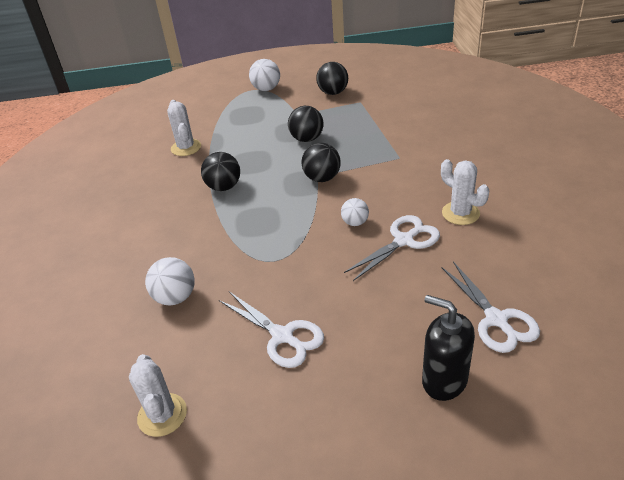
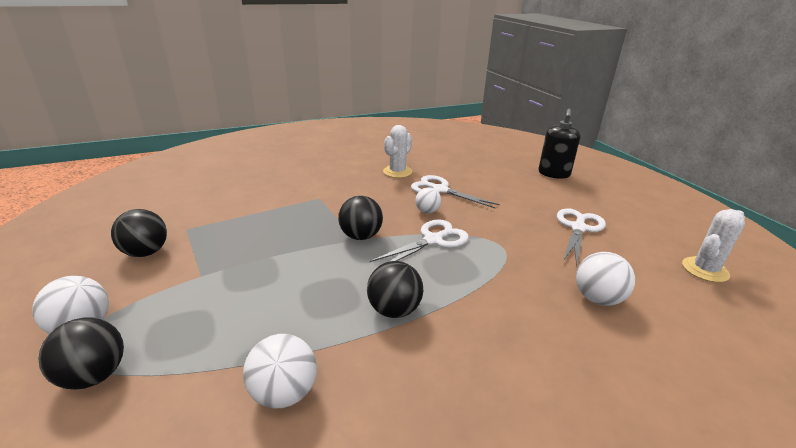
camera: 110 degrees left, 10 degrees down
(186, 148) = (284, 393): white cactus -> white ball
(307, 139) = (274, 258): black ball -> black ball (94, 375)
(496, 320) = (496, 162): white scissors -> white scissors (433, 240)

